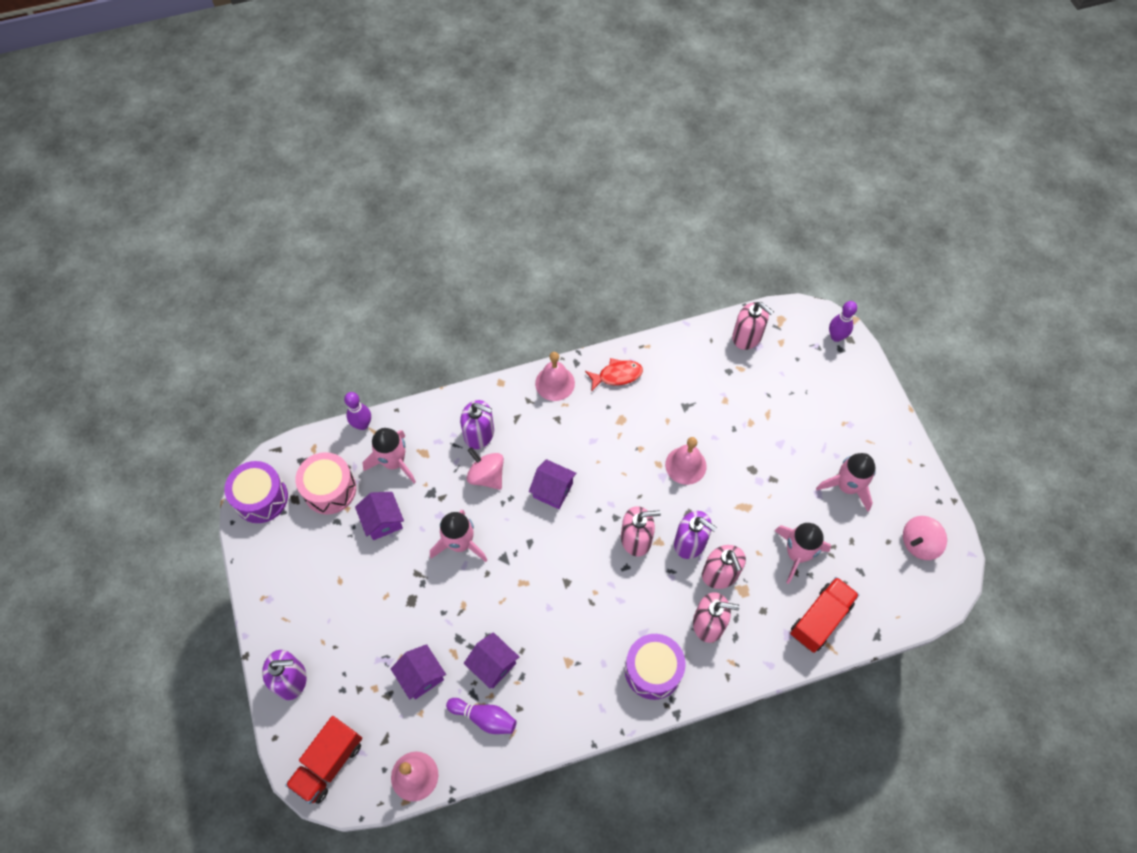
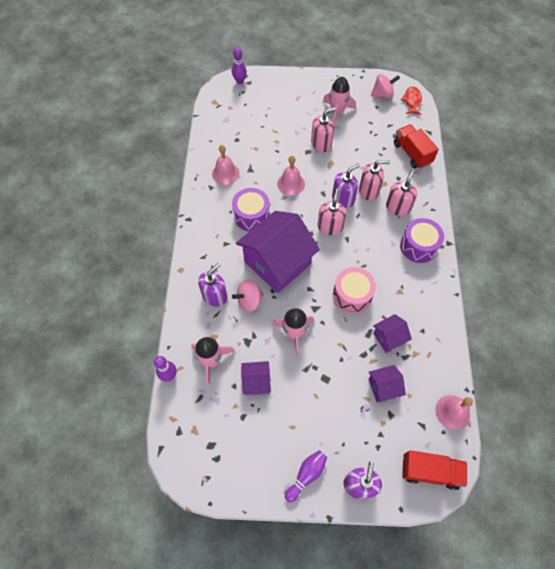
camera: 70 degrees left, 0 degrees up
(261, 498) = (198, 473): purple drum -> purple drum (251, 216)
(328, 763) = (430, 471): red truck -> red truck turned 45 degrees counterclockwise
(330, 489) = (214, 415): pink drum -> pink drum (352, 295)
(484, 718) = (423, 354): purple bowling pin -> purple bowling pin (306, 475)
(553, 490) = (277, 263): purple house -> purple house, size x2.19
(555, 383) = (198, 236): pink bell -> pink bell (225, 173)
(617, 375) = (210, 199): red fish -> red fish (412, 101)
(747, 337) = (217, 122): pink soap dispenser -> pink soap dispenser (321, 144)
(797, 554) = (369, 150): pink rocket -> none
(919, 543) = (382, 94): pink spinning top -> pink spinning top turned 90 degrees counterclockwise

